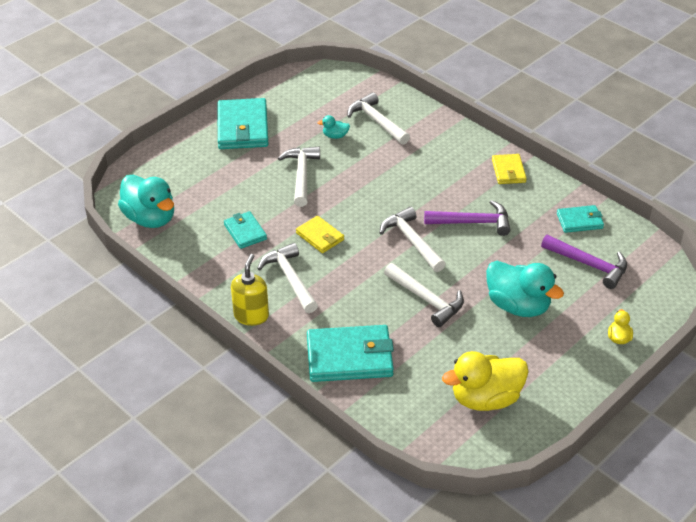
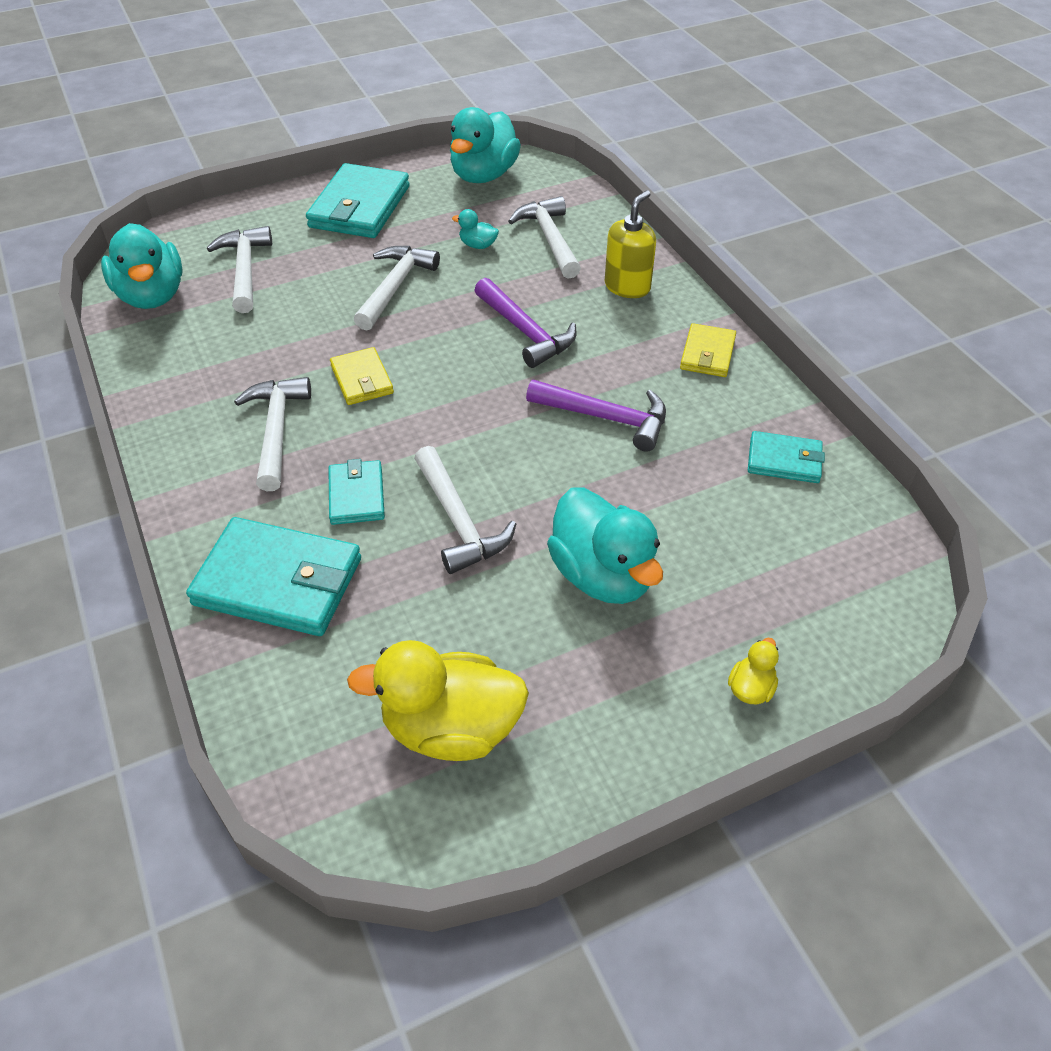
camera: 20 degrees right, 5 degrees up
(245, 232) = (262, 346): turquoise wallet -> turquoise wallet (356, 495)
(251, 315) = (182, 471): yellow soap dispenser -> yellow soap dispenser (627, 287)
(309, 87) = (483, 175): none -> turquoise duck
(412, 241) = (493, 422): white hammer -> white hammer (245, 270)
(588, 264) = (763, 538): purple hammer -> purple hammer (525, 331)

